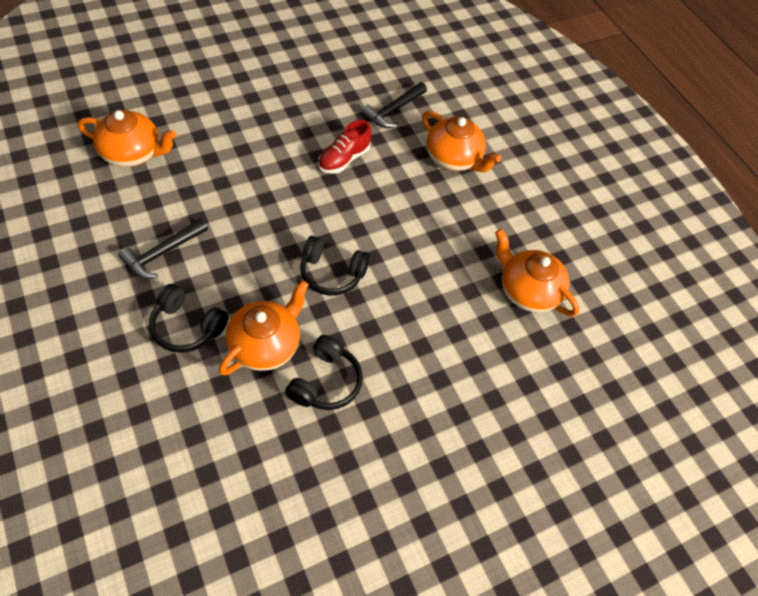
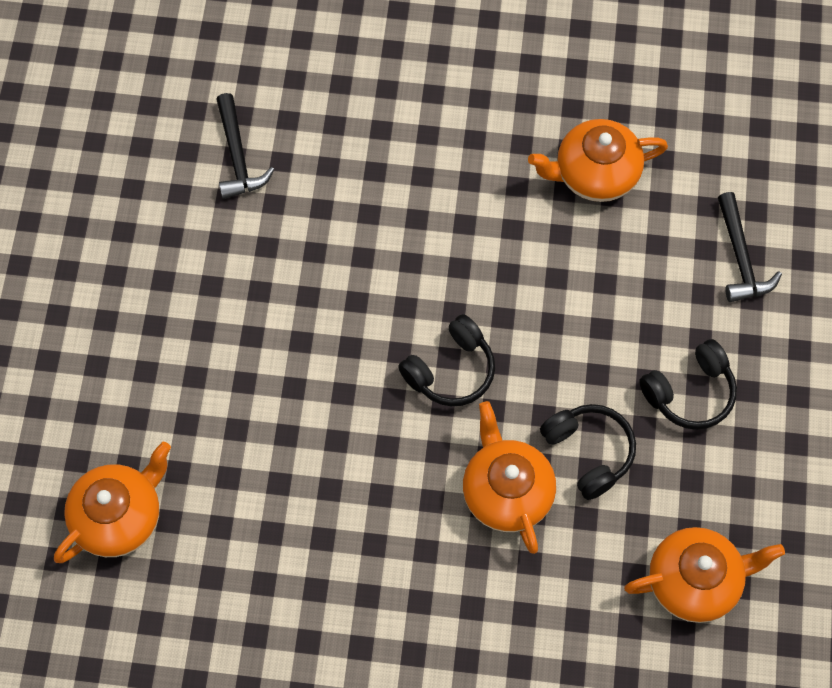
camera: 50 degrees left, 10 degrees up
(162, 253) = (310, 548): black hammer -> black hammer (740, 257)
(187, 326) = (434, 566): black headphones -> black headphones (690, 392)
(344, 159) = (284, 262): red shoe -> none
(454, 158) = (361, 132): orange teapot -> orange teapot (695, 581)

